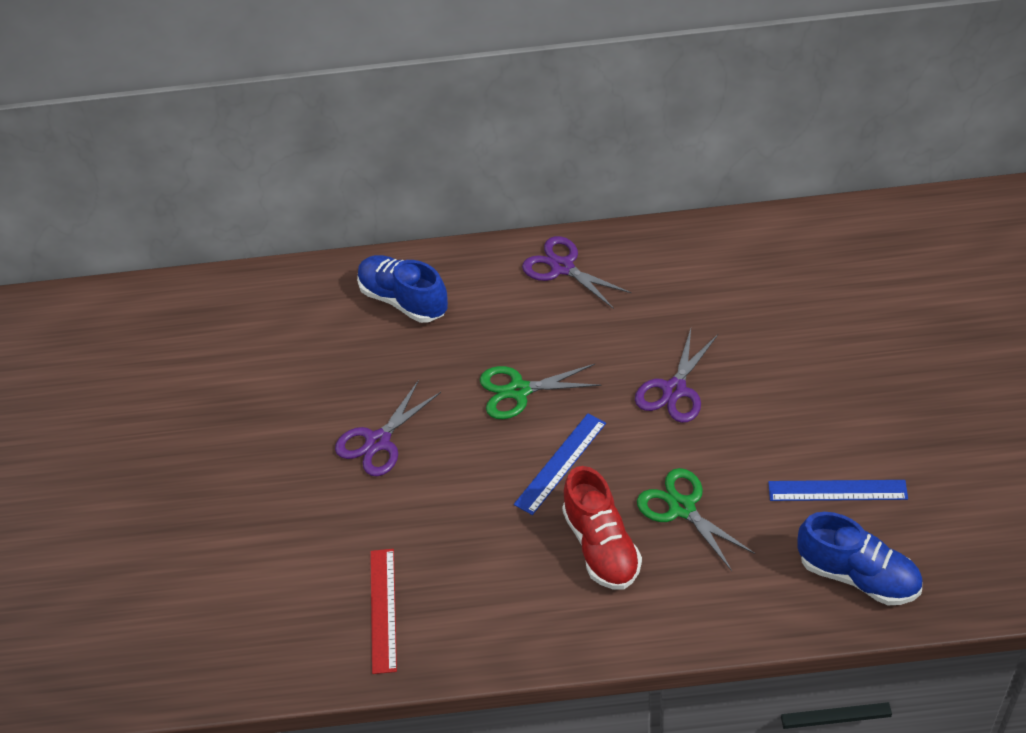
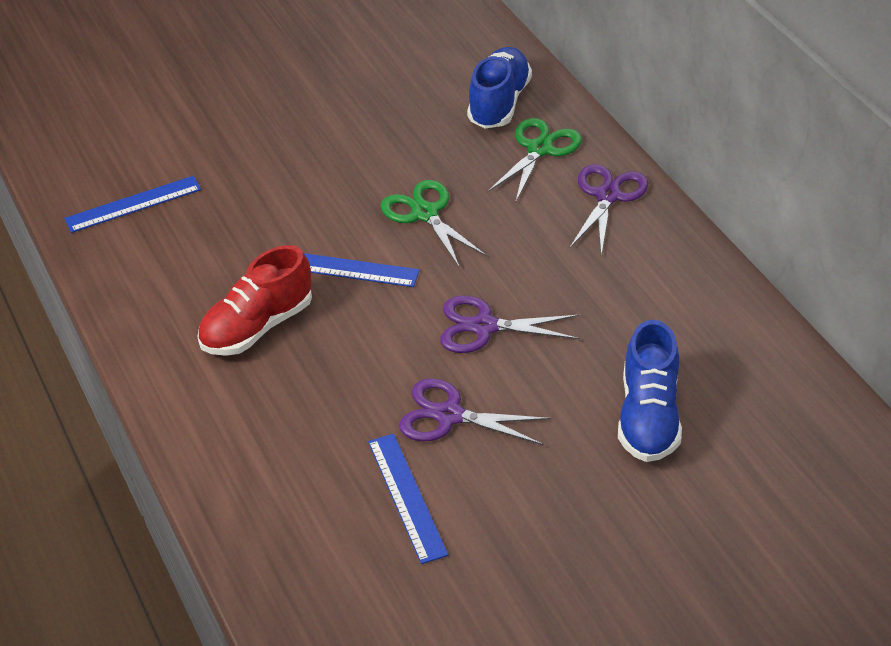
camera: 65 degrees right, 5 degrees down
(378, 441) = (319, 142): purple scissors -> purple scissors (449, 415)
(383, 610) = (133, 204): red ruler -> blue ruler
(682, 508) = (329, 374): green scissors -> green scissors (540, 149)
(858, 576) = (296, 542): blue shoe -> blue shoe (648, 417)

